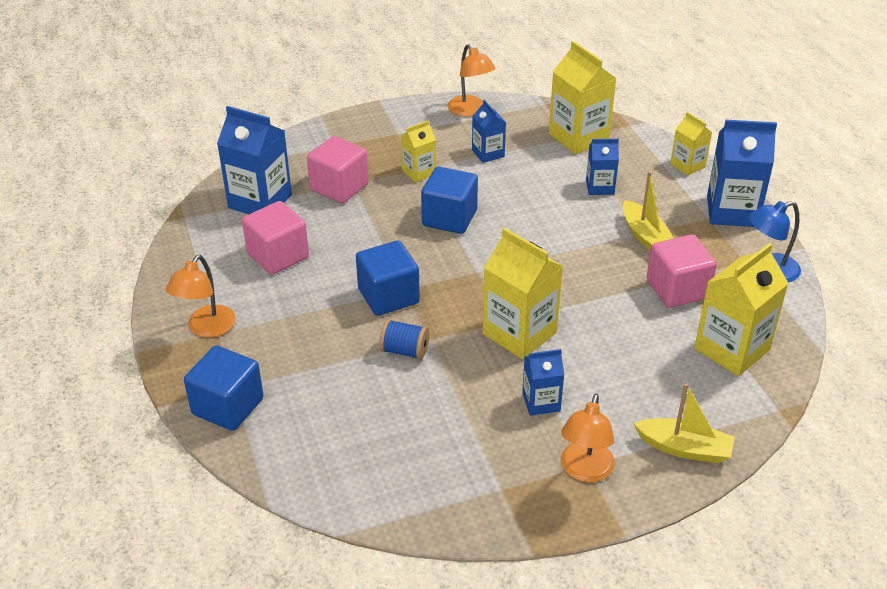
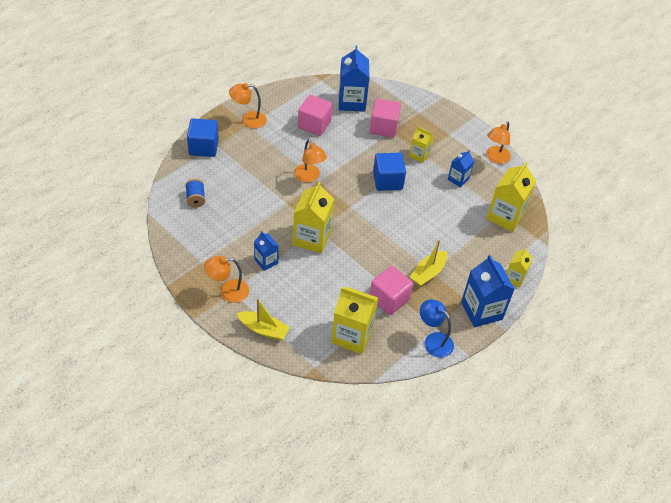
camera: 60 degrees right, 10 degrees up
(388, 296) = (309, 177): blue cube -> orange lamp
(405, 351) = (273, 197): blue spool -> blue spool (195, 199)
(600, 187) = (461, 239): blue carton -> none
(684, 448) = (263, 329): yellow boat -> yellow boat turned 60 degrees counterclockwise

